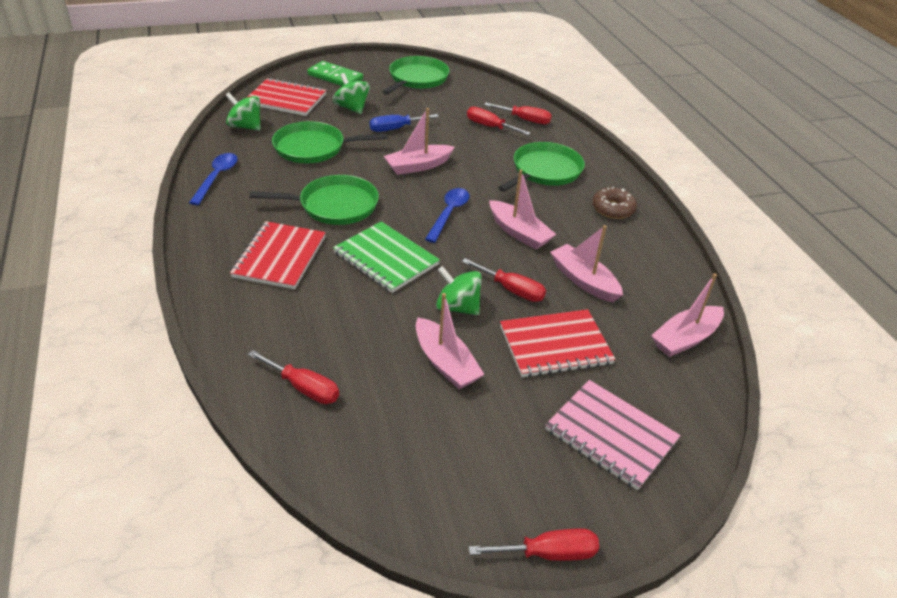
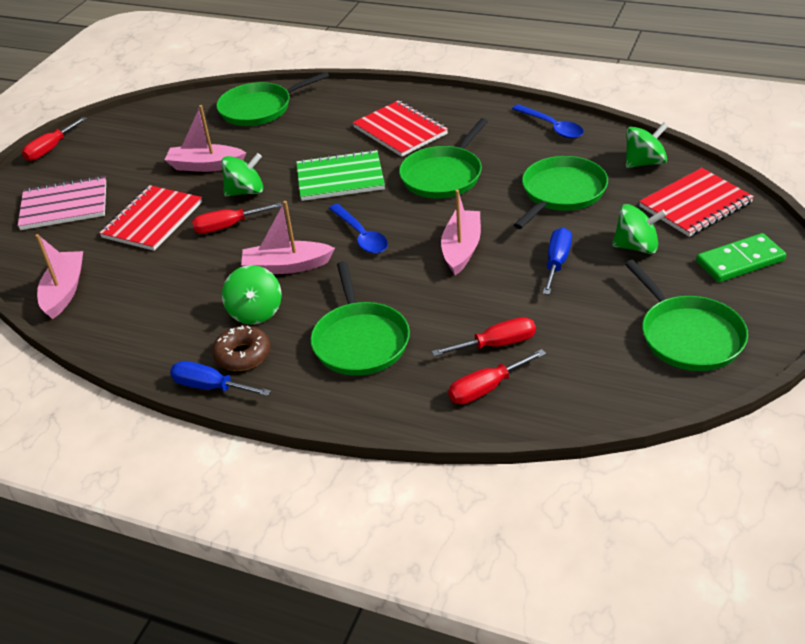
camera: 135 degrees right, 0 degrees up
(304, 388) = (259, 108): red screwdriver -> green pan
(575, 223) = (255, 312): none -> green spinning top
(584, 281) = (186, 272): pink boat -> none
(650, 208) = (210, 387): none -> blue screwdriver

